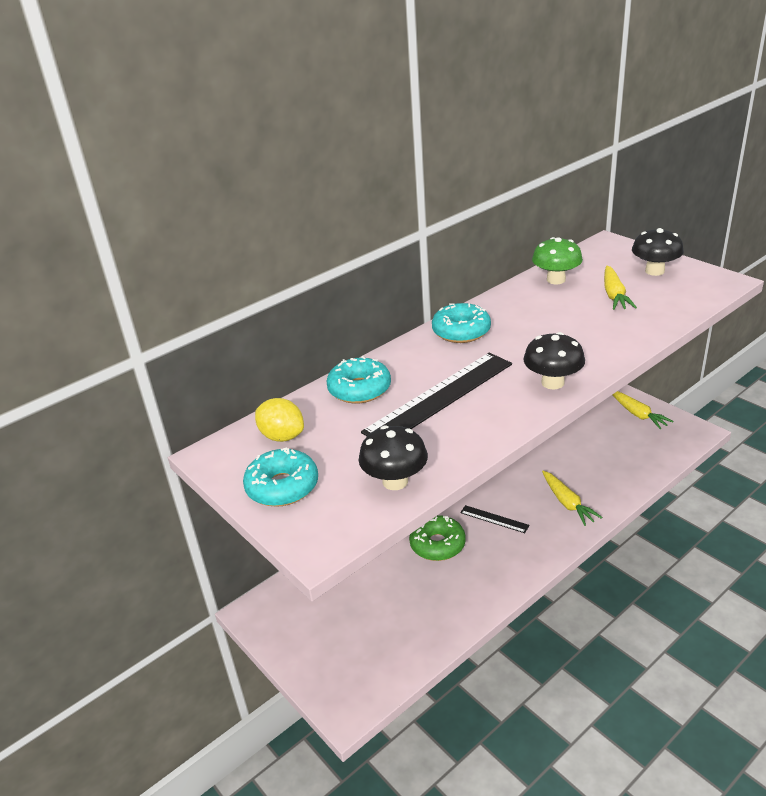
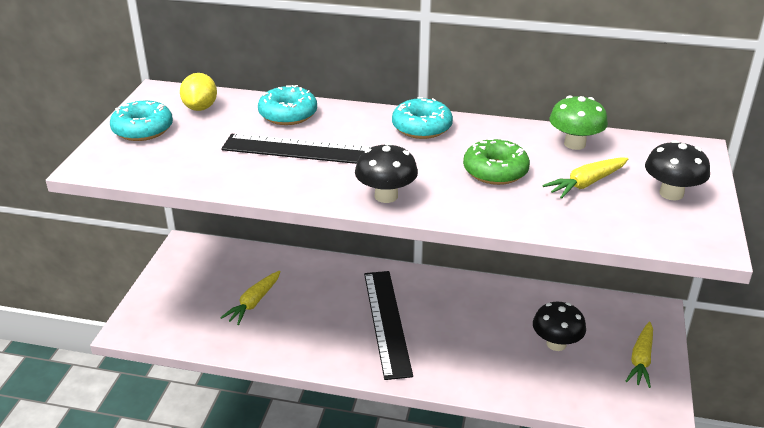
camera: 50 degrees right, 0 degrees up
(395, 481) = (183, 169): black mushroom -> black mushroom (556, 344)
(437, 544) = (327, 303): green donut -> green donut (495, 171)
(494, 519) = (386, 322): black ruler -> black ruler, size x2.19
(567, 503) = (451, 359): yellow carrot -> yellow carrot (254, 302)

